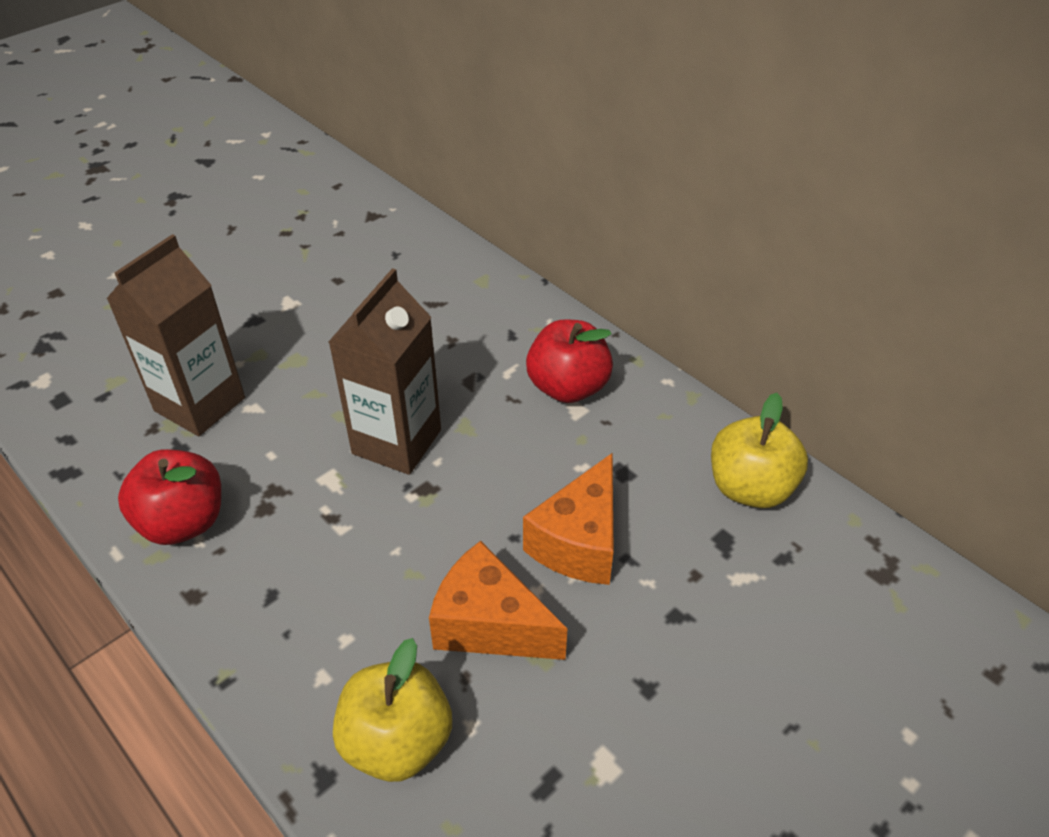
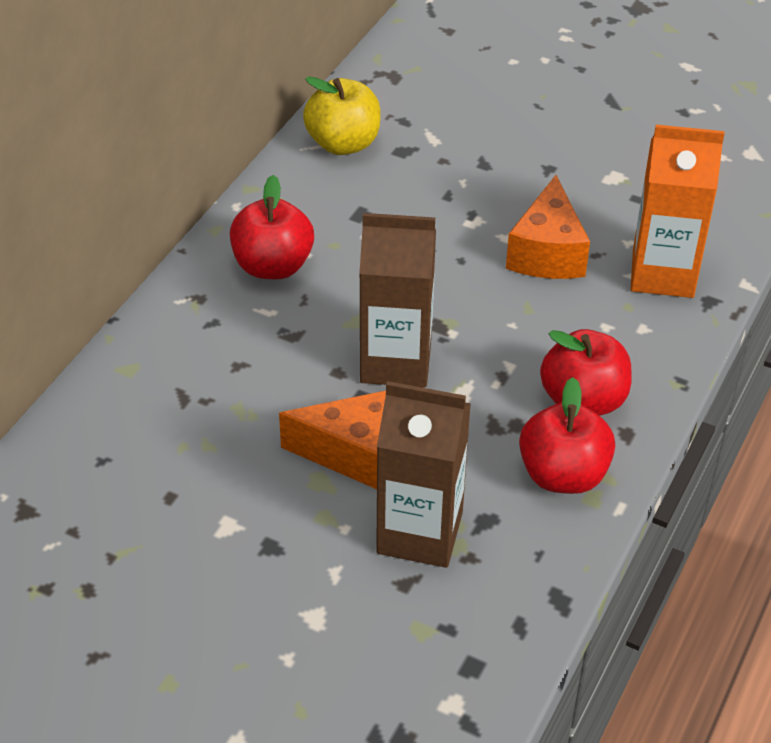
camera: 110 degrees left, 0 degrees up
(257, 573) = (583, 401): none -> red apple
(397, 741) = (662, 273): yellow apple -> orange carton
(579, 542) = (446, 223): orange cheese -> orange cheese (355, 454)

